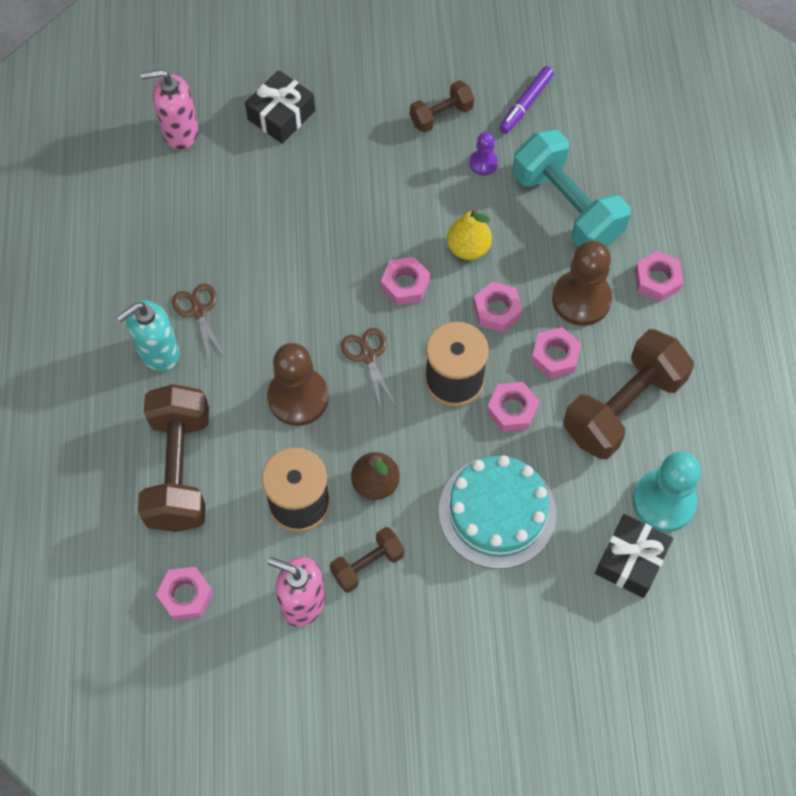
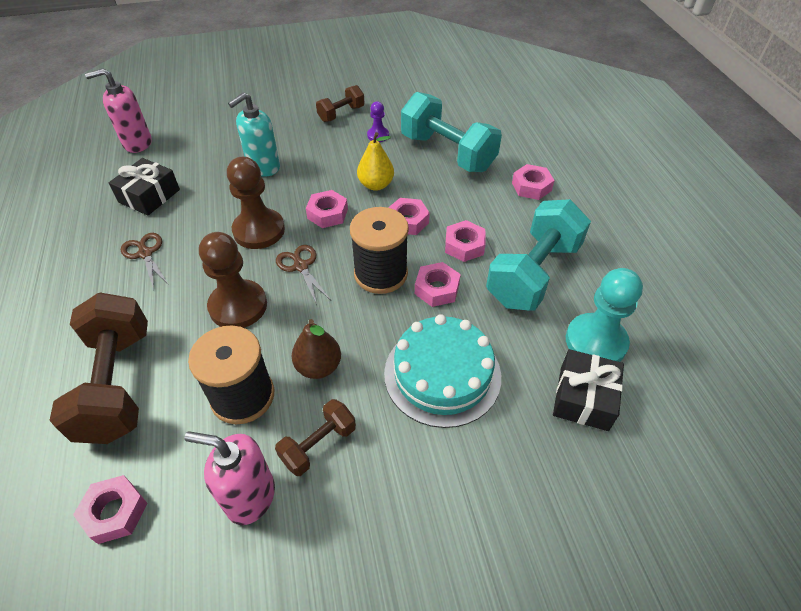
camera: 10 degrees left, 15 degrees down
(158, 352) = (105, 288): turquoise soap dispenser -> turquoise soap dispenser (263, 167)
(281, 115) = (218, 126): black gift -> black gift (149, 196)
(526, 104) = (402, 102): purple marker -> none
(581, 299) = (475, 206): brown pawn -> brown pawn (259, 230)
(623, 407) = (533, 273): brown dumbbell -> turquoise dumbbell

